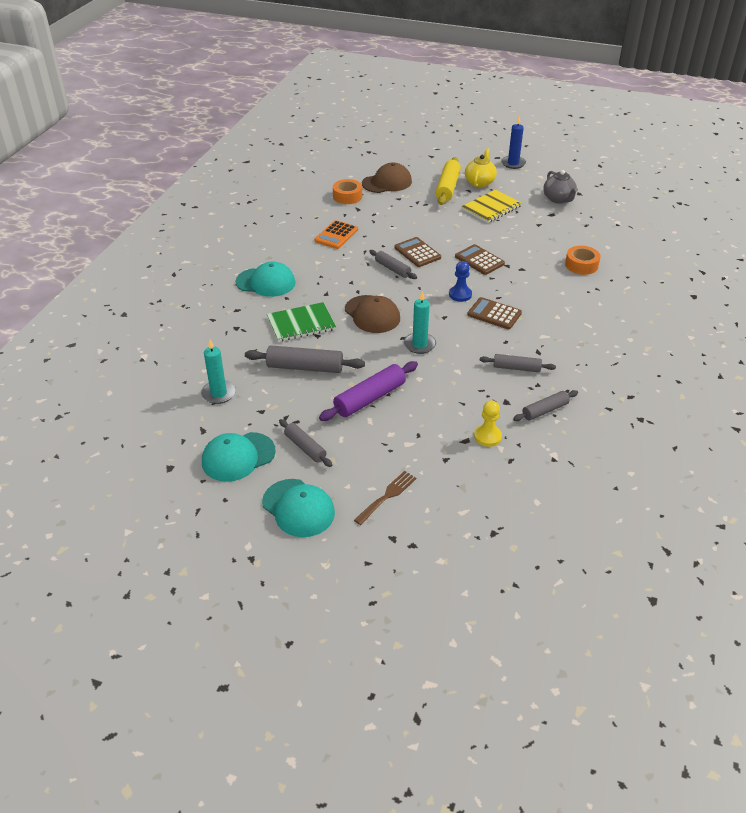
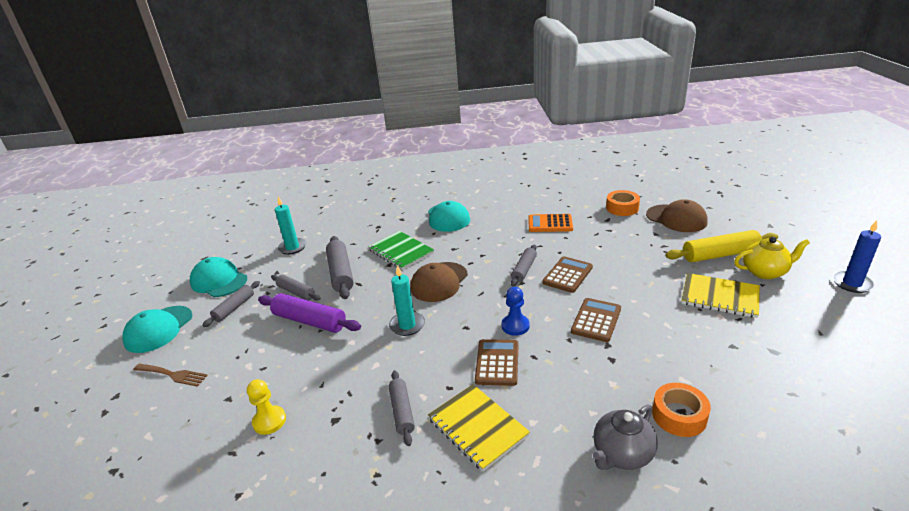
camera: 70 degrees right, 10 degrees down
(545, 410) = (329, 461): grey rolling pin -> grey rolling pin (296, 292)
(550, 339) = (477, 427): none -> yellow notebook
(558, 199) = (823, 347): grey teapot -> grey teapot (622, 454)

